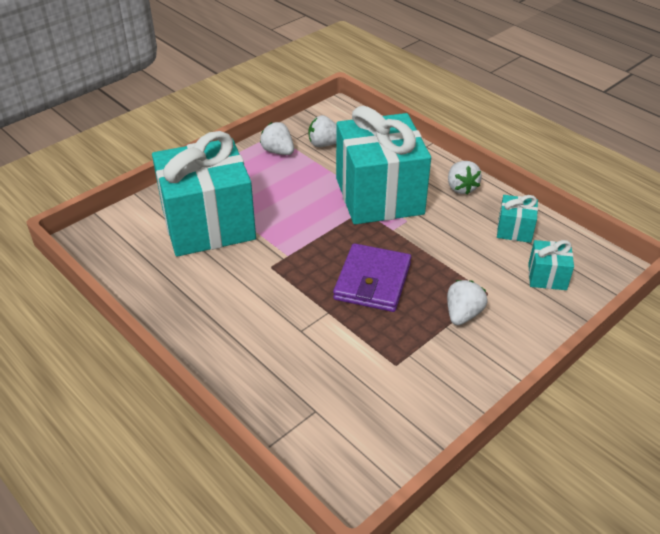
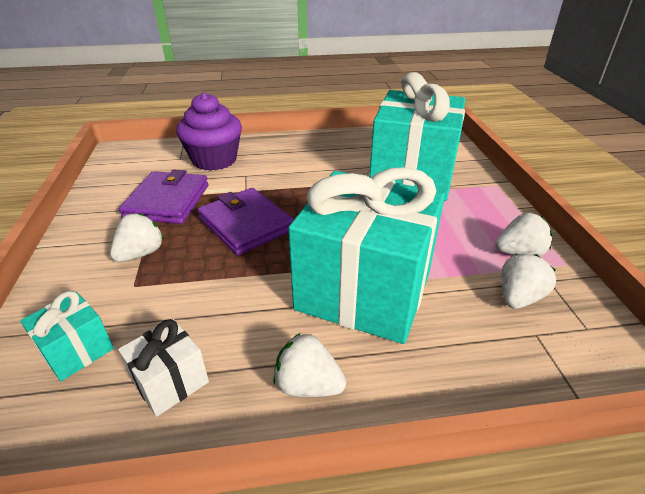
camera: 125 degrees right, 5 degrees down
(293, 375) = (214, 160): none -> purple cupcake
(394, 352) = (168, 201): none -> purple wallet
(463, 314) = (141, 254): white strawberry -> white strawberry turned 120 degrees counterclockwise
(514, 230) = (170, 381): turquoise gift -> white gift

